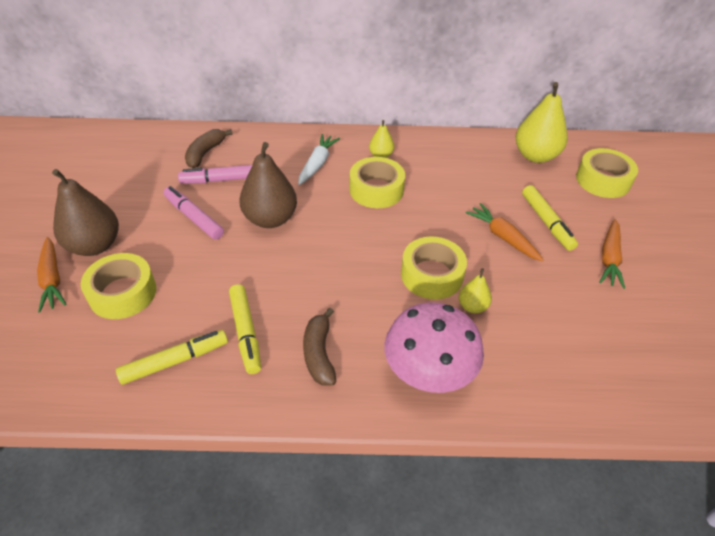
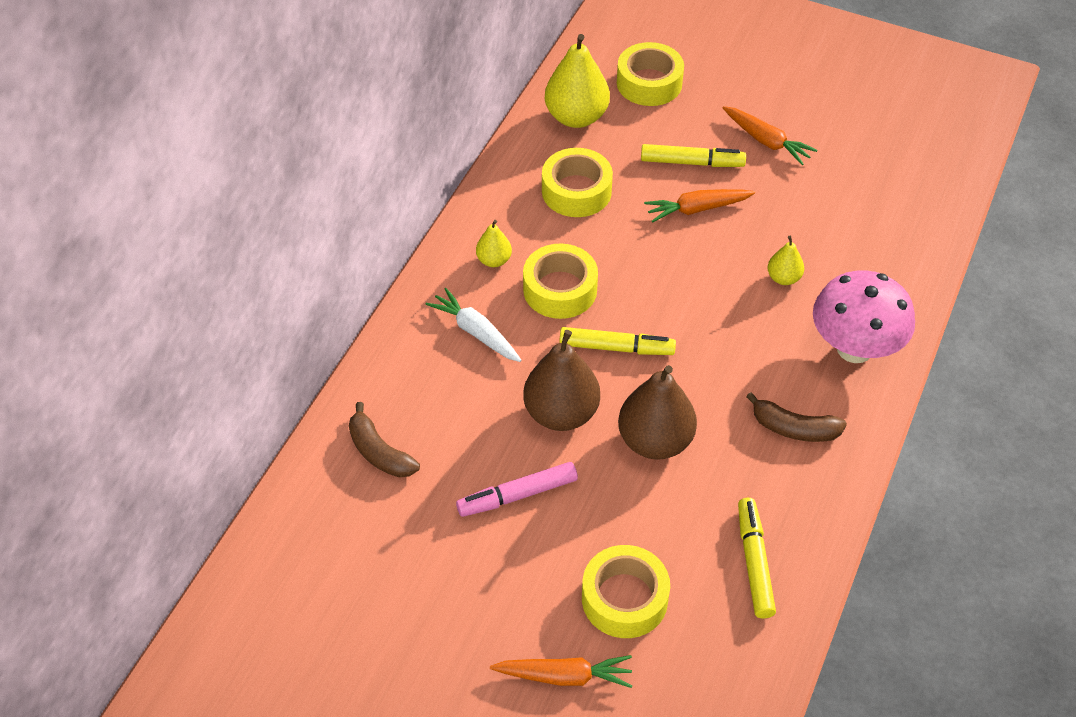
camera: 65 degrees left, 5 degrees up
(95, 245) = (519, 619): brown pear -> brown pear (655, 441)
(222, 180) = (453, 446): pink marker -> none
(246, 332) = (738, 486): yellow marker -> yellow marker (616, 347)
(432, 275) = (725, 293): yellow tape -> yellow tape (576, 191)

